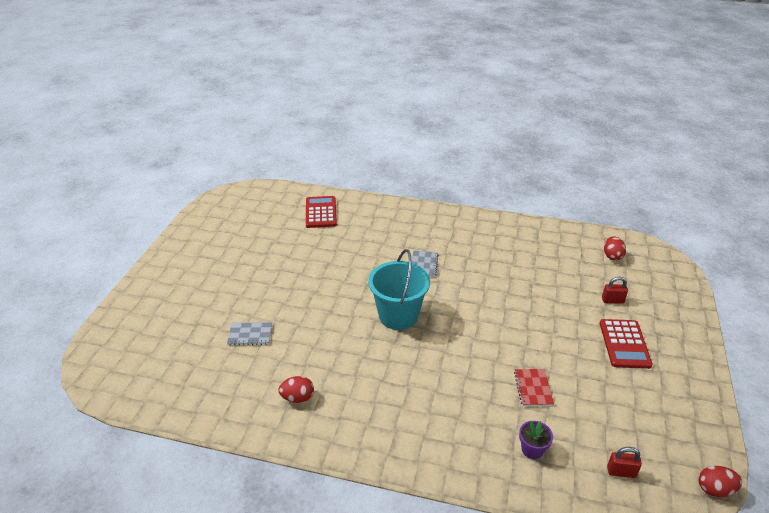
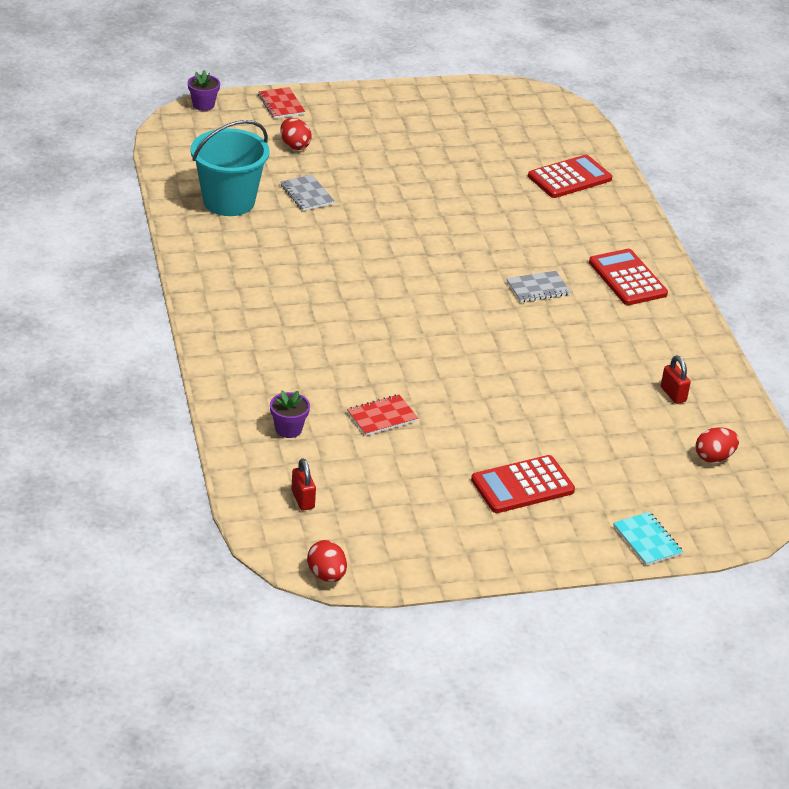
camera: 60 degrees right, 0 degrees up
(86, 353) = (203, 105): none -> purple flower pot
(129, 309) = (281, 104): none -> red notebook
(297, 398) = (243, 253): red egg -> red egg (294, 145)
(398, 316) = (423, 290): turquoise bucket -> turquoise bucket (229, 201)
(433, 227) = (627, 278): none -> red calculator
(612, 300) = (606, 467): red padlock -> red padlock (673, 394)
(686, 309) = (647, 540): none -> turquoise notebook

